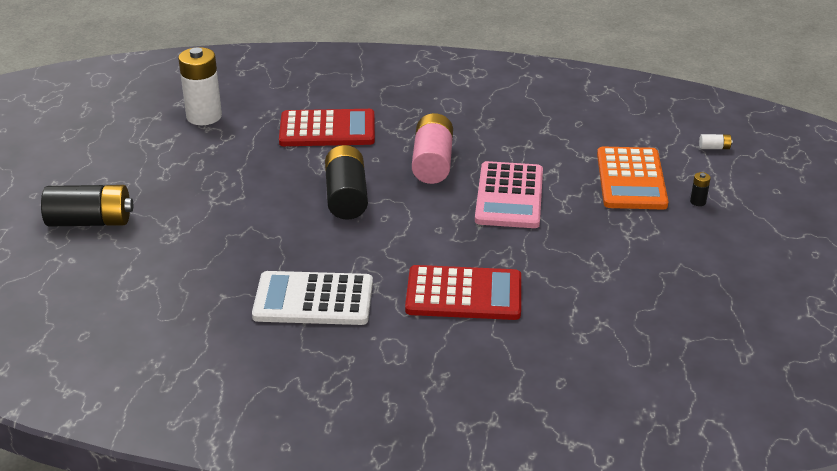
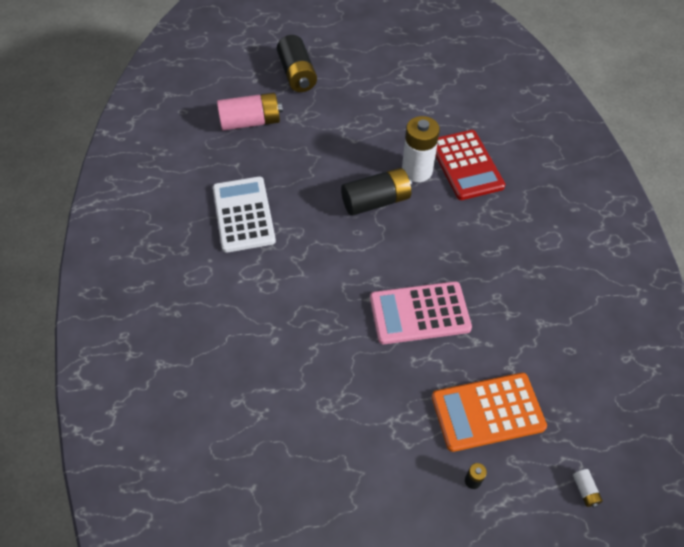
camera: 75 degrees right, 20 degrees up
(204, 116) = (449, 89): white battery -> white battery (417, 171)
(432, 163) = (448, 246): pink battery -> pink battery (251, 122)
(464, 294) = (272, 306): red calculator -> none

